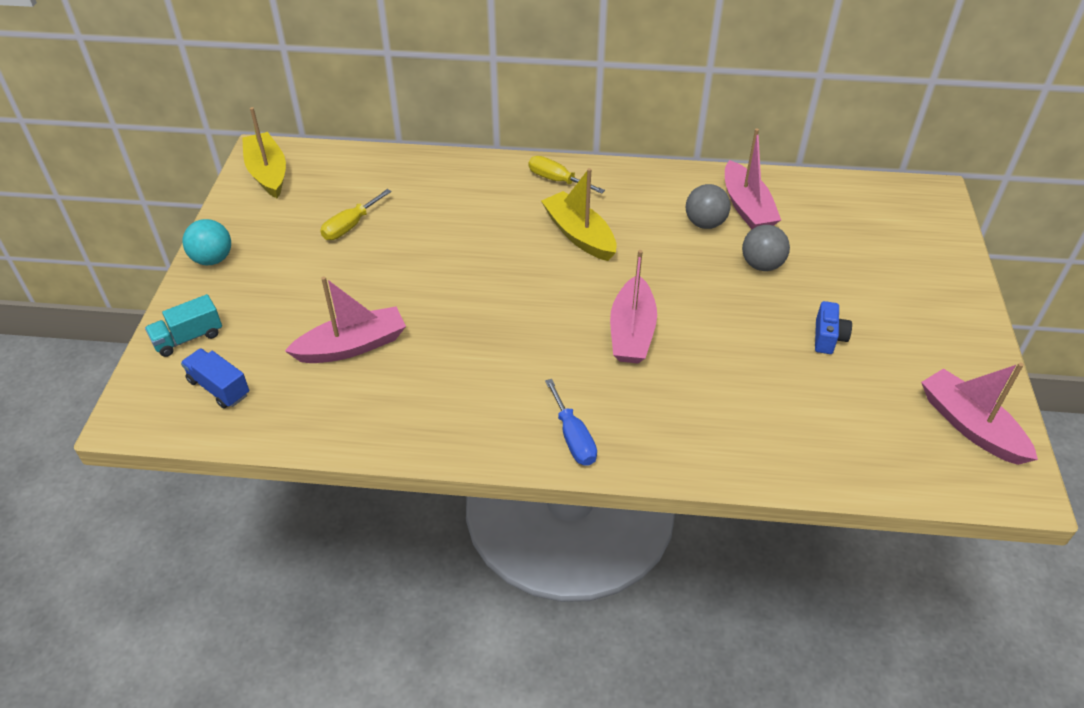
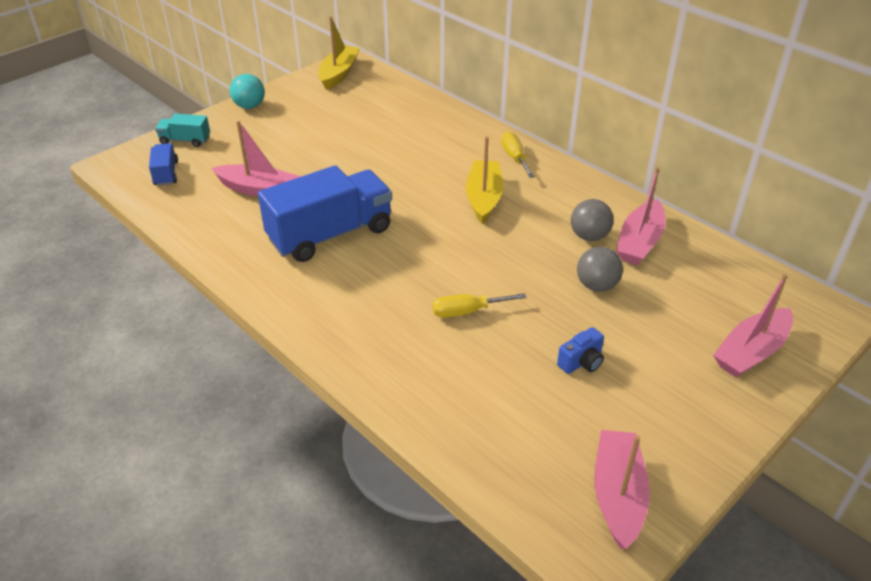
camera: 40 degrees right, 5 degrees down
(350, 226) = (346, 124): yellow screwdriver -> yellow screwdriver (467, 311)
(487, 350) = (330, 234): none -> blue truck
(573, 437) = (312, 314): blue screwdriver -> none
(632, 332) = (437, 275): pink boat -> pink boat (751, 352)

